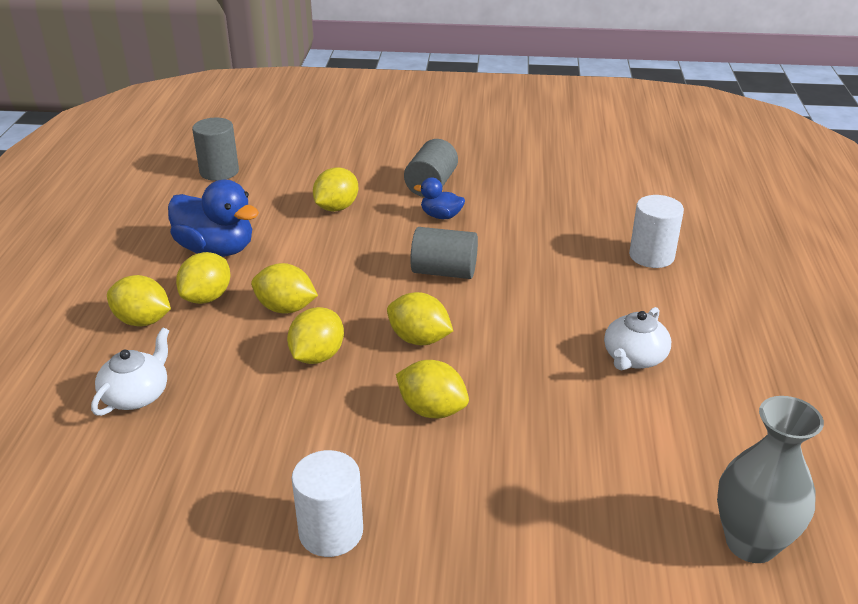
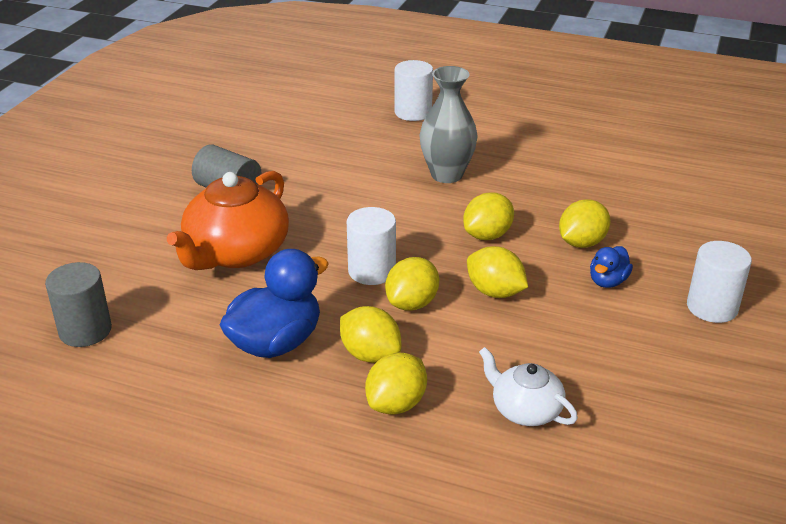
camera: 75 degrees left, 0 degrees up
(331, 278) = (372, 271): none -> white cylinder
(336, 208) = (236, 252): yellow lemon -> orange teapot
(441, 216) = (292, 194): blue duck -> blue duck (608, 281)
(444, 271) = (390, 207): grey cylinder -> none
(634, 358) = (540, 148): white teapot -> none
(751, 543) = (723, 152): grey vase -> grey vase (446, 175)

